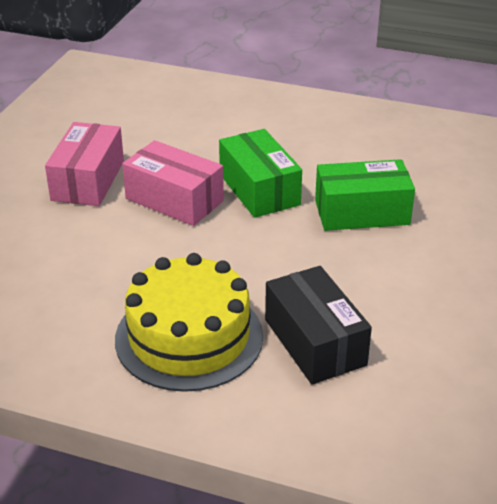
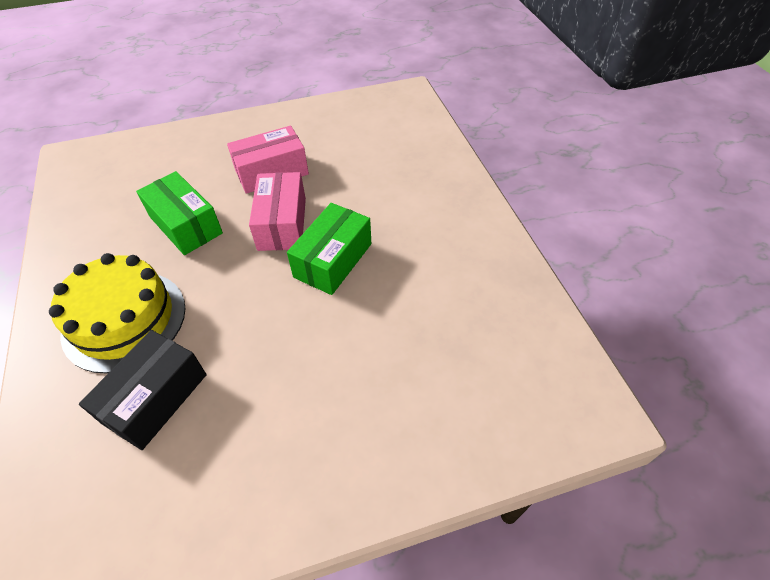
camera: 55 degrees right, 15 degrees up
(362, 212) = (353, 340): green box -> green box (185, 225)

